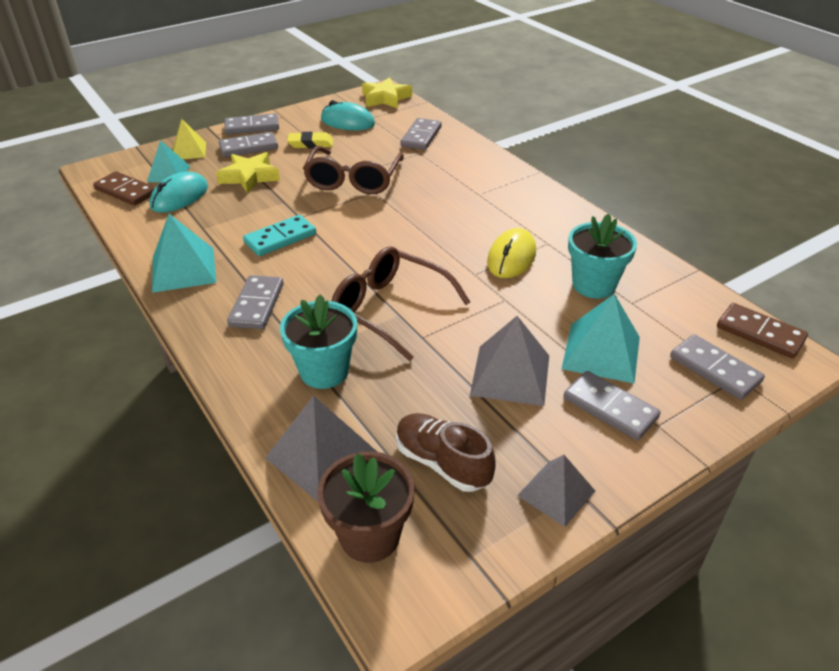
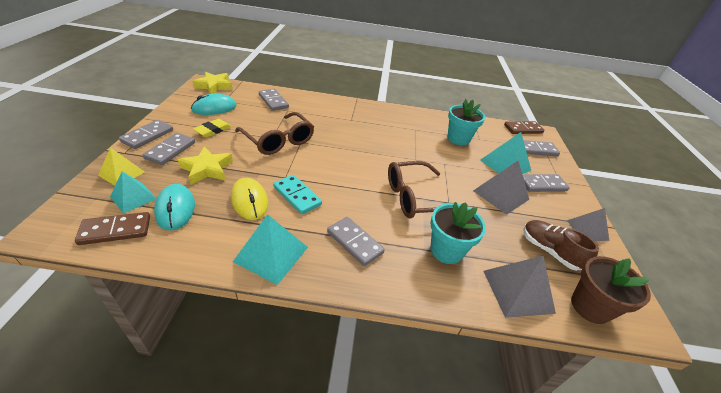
camera: 55 degrees left, 0 degrees up
(280, 238) = (297, 196): turquoise domino -> turquoise domino turned 45 degrees counterclockwise
(442, 463) = (549, 251): brown shoe -> brown shoe turned 60 degrees clockwise
(511, 257) = (414, 143): yellow mouse -> yellow mouse (249, 201)

